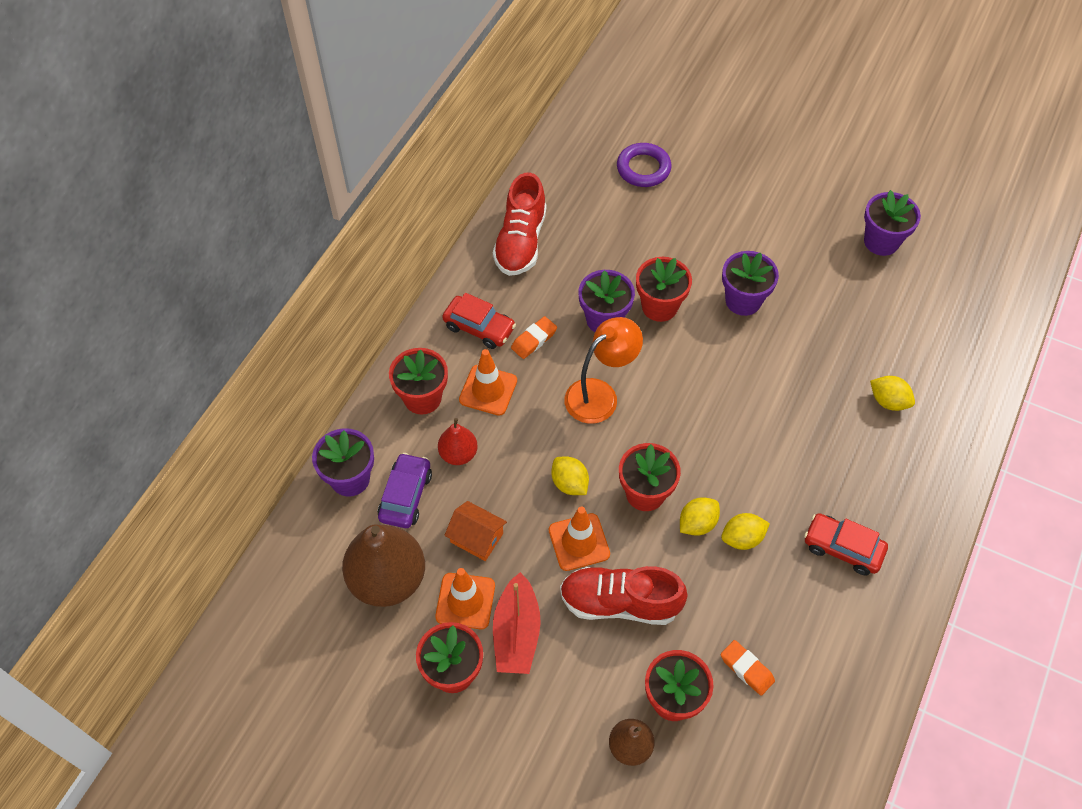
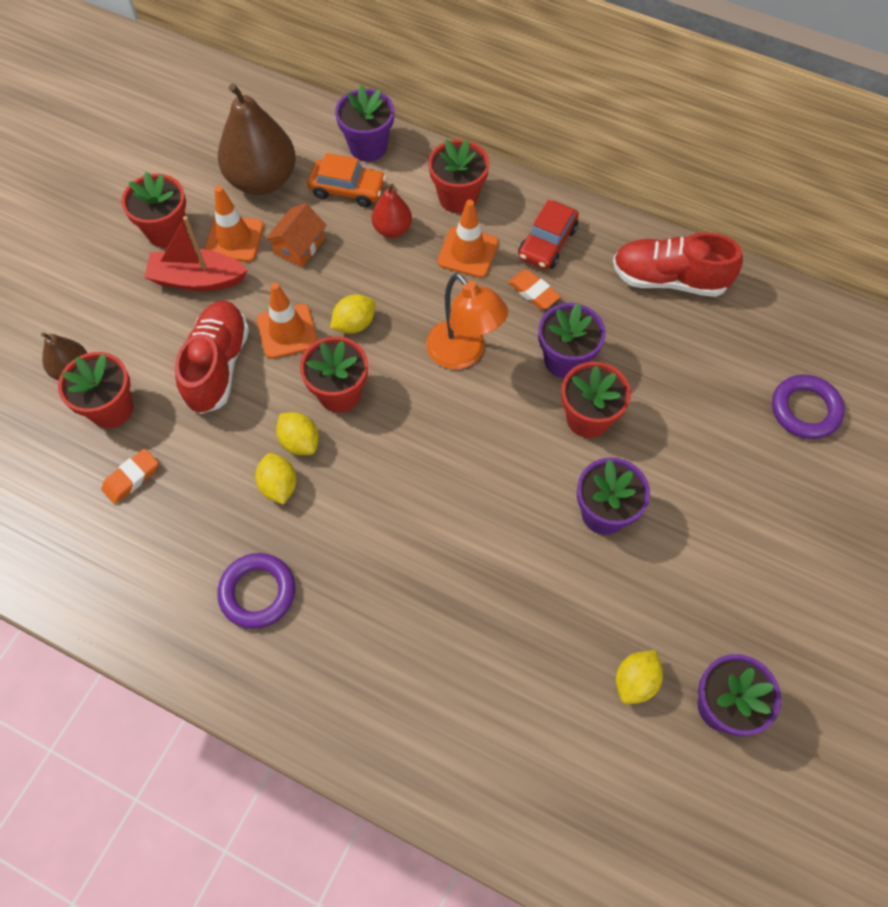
camera: 90 degrees right, 5 degrees up
(405, 496) = (347, 189): purple car -> orange car
(842, 548) = (258, 592): red car -> purple ring
(888, 401) = (456, 676): yellow lemon -> yellow lemon (635, 681)

